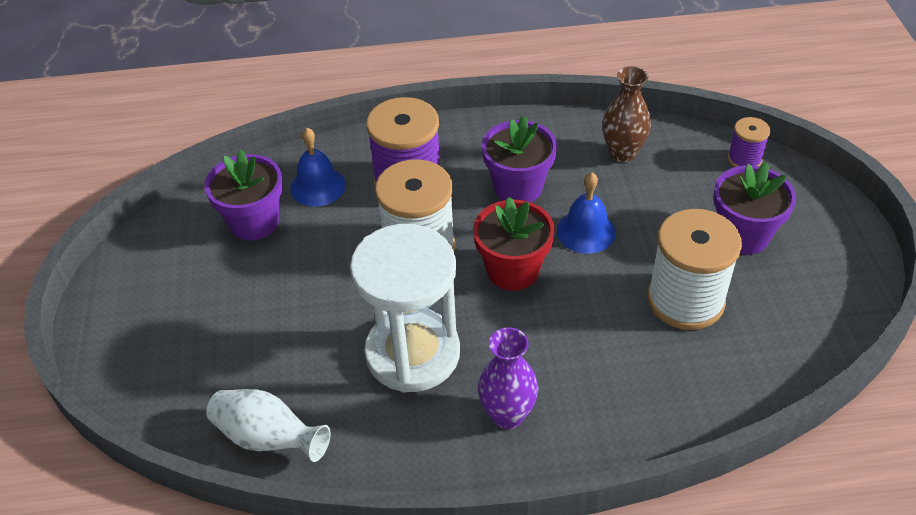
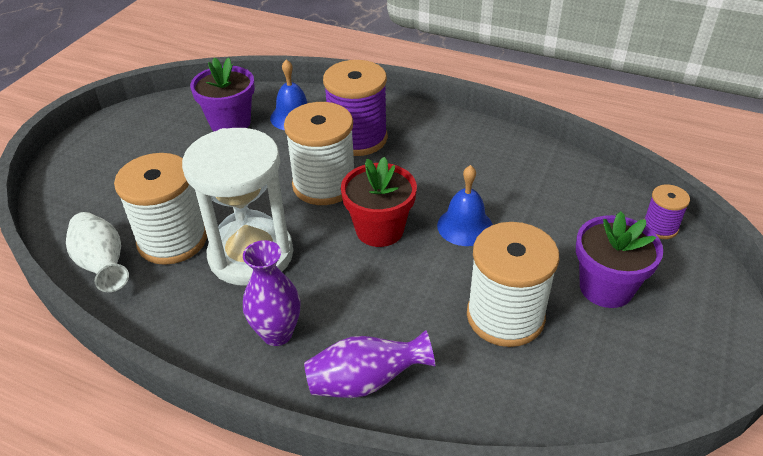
camera: 30 degrees right, 5 degrees down
(317, 377) = (172, 240): none -> white spool
(518, 187) = (438, 173): purple flower pot -> none
(621, 417) = (365, 382): none -> purple vase
(622, 153) = (548, 181): brown vase -> none

